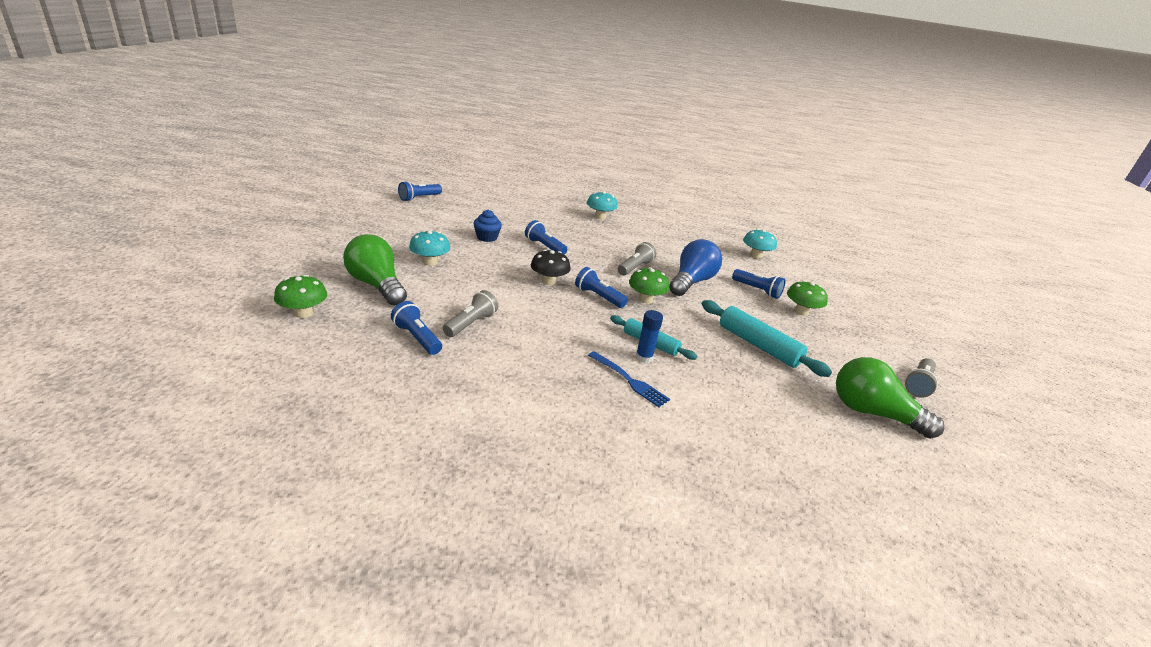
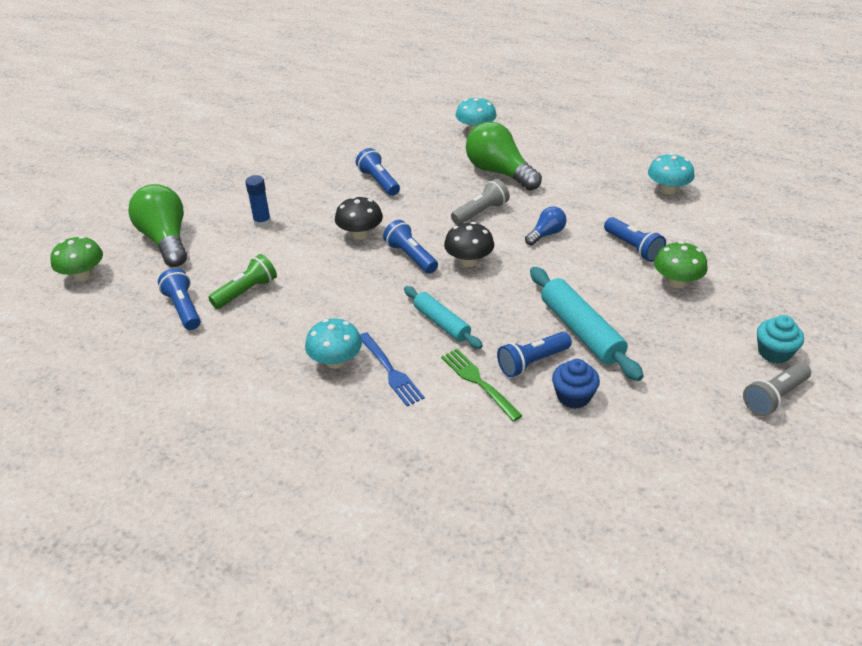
camera: 20 degrees right, 10 degrees up
(419, 198) = (257, 110): blue flashlight -> blue flashlight (532, 362)
(430, 262) = (233, 207): turquoise mushroom -> turquoise mushroom (336, 361)
(471, 324) = (246, 292): grey flashlight -> green flashlight
(487, 237) = (313, 169): blue cupcake -> blue cupcake (573, 396)
(644, 358) = (423, 342): blue glue stick -> blue glue stick (262, 222)
(645, 299) = (469, 261): green mushroom -> black mushroom
(691, 282) = (546, 234): blue light bulb -> blue light bulb, size x0.51
(705, 385) = (478, 382): none -> green fork
(872, 413) = (676, 432): green light bulb -> green light bulb (499, 172)
(896, 355) = (774, 352): none -> turquoise cupcake

